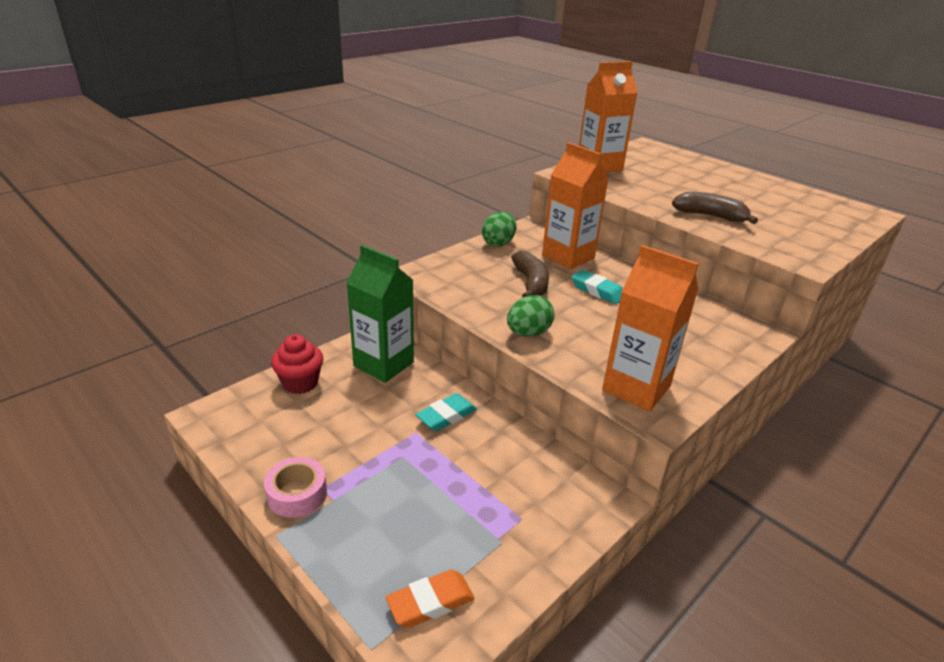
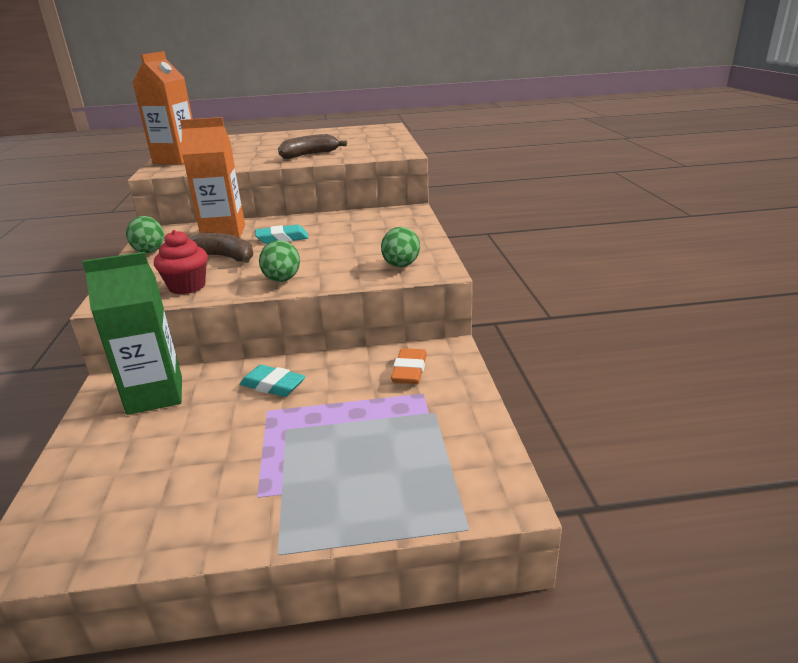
camera: 50 degrees left, 5 degrees down
(297, 494) = (243, 517): pink tape -> none
(300, 383) = (91, 461): red cupcake -> red cupcake (187, 287)
(430, 602) = (454, 473): orange eraser -> orange eraser (409, 371)
(446, 416) = (273, 385): turquoise eraser -> turquoise eraser turned 60 degrees counterclockwise
(636, 388) = (401, 266): orange carton -> green egg

